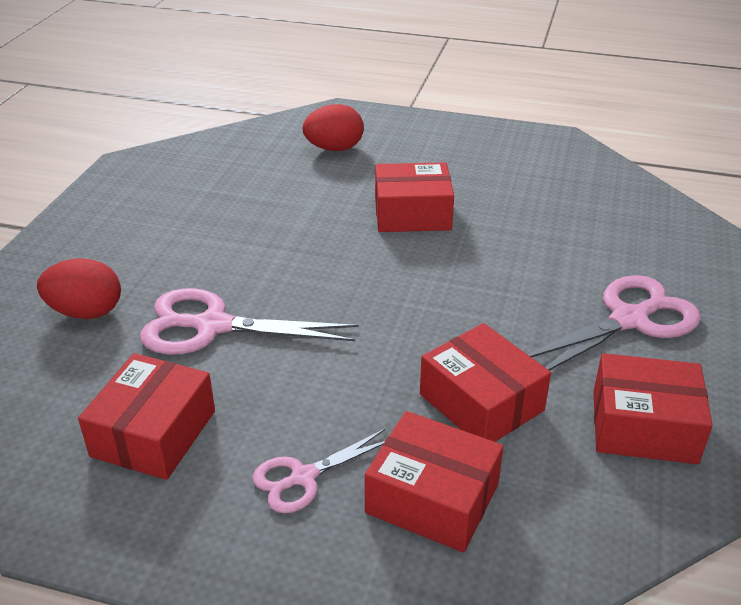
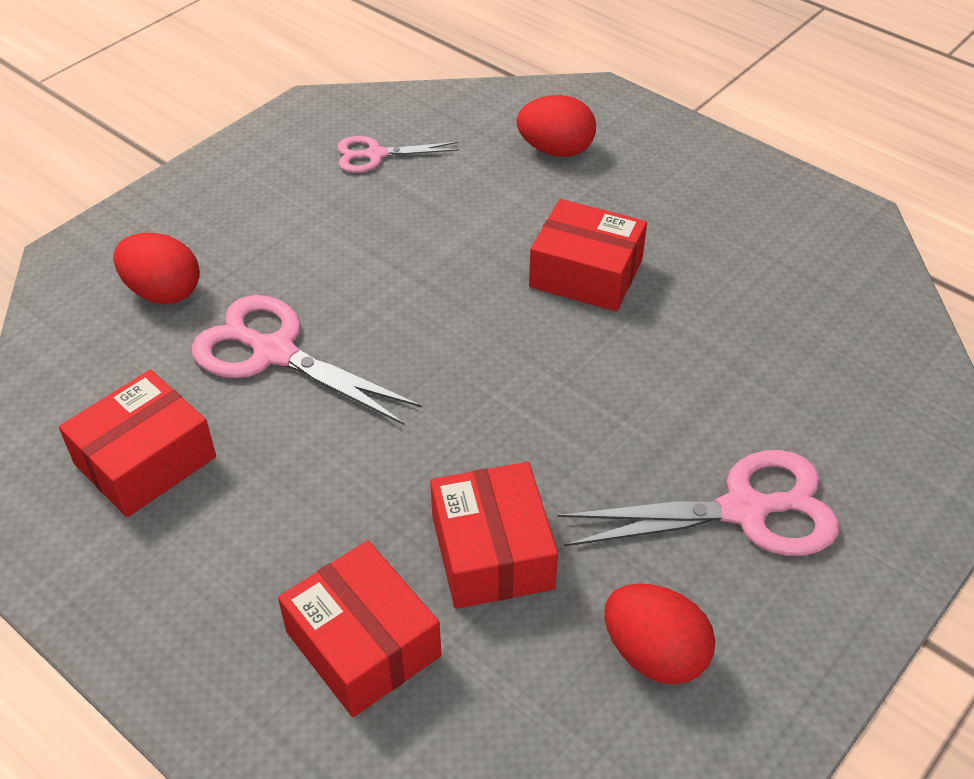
camera: 25 degrees right, 10 degrees up
(303, 477) = (253, 567): pink scissors -> pink scissors (375, 155)
(643, 426) = (654, 654): red box -> red egg

